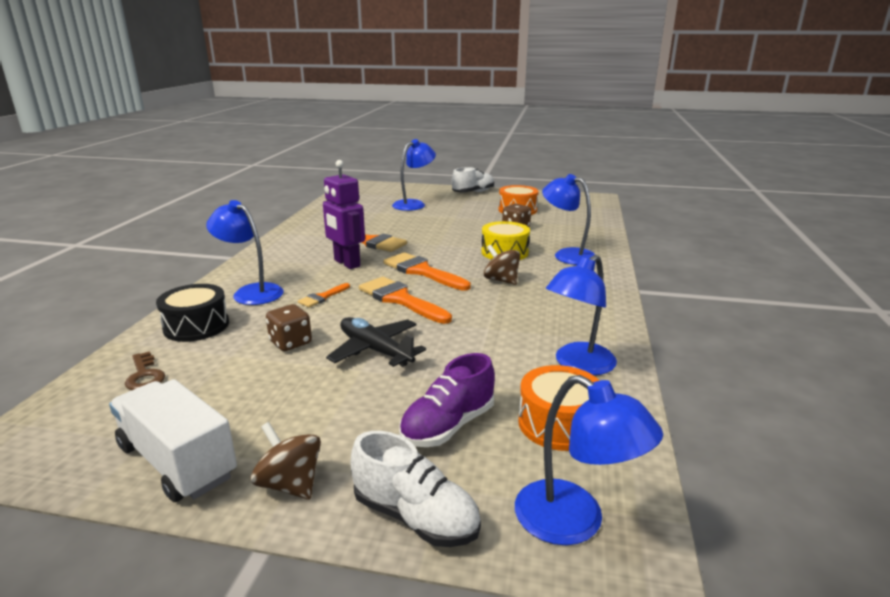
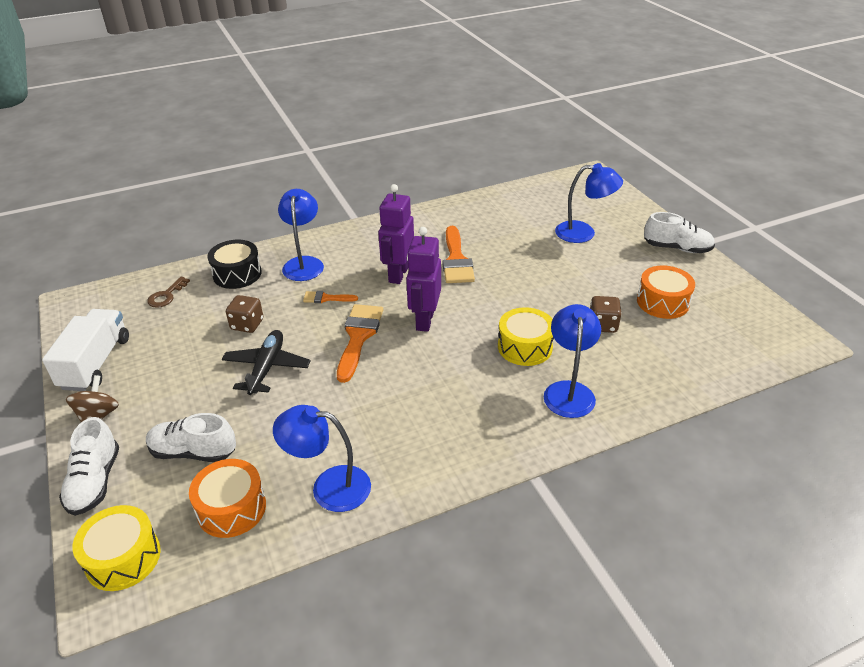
camera: 55 degrees right, 15 degrees up
(422, 271) = (424, 320): orange brush -> purple robot
(448, 426) = (193, 452): purple shoe -> white shoe
(501, 280) = (454, 374): brown spinning top -> none
(574, 522) = (123, 558): blue lamp -> yellow drum

